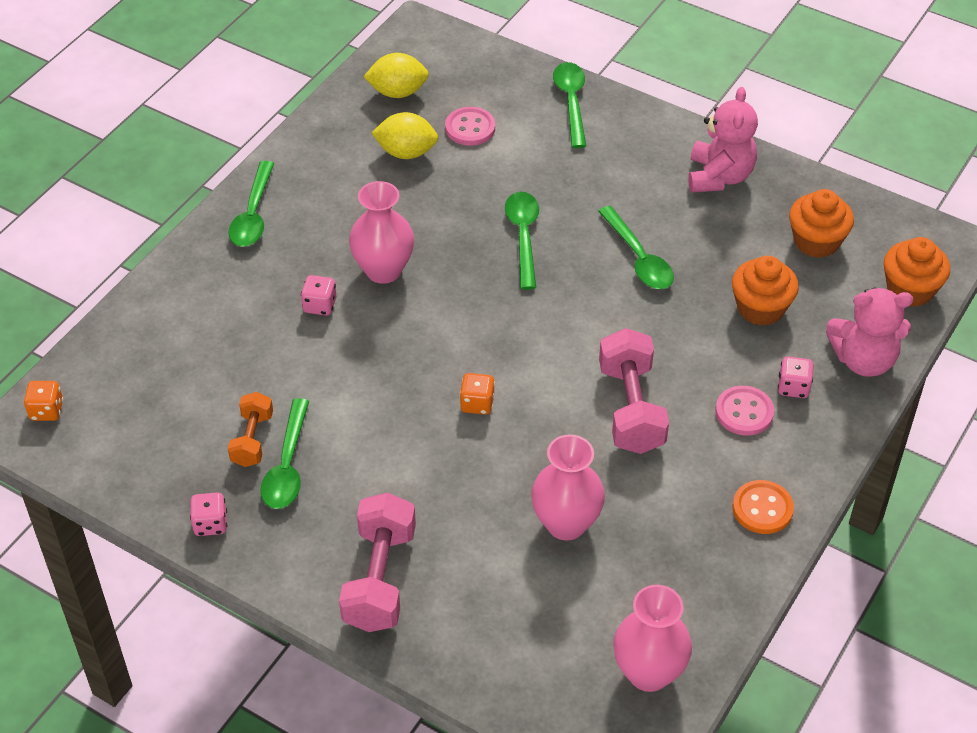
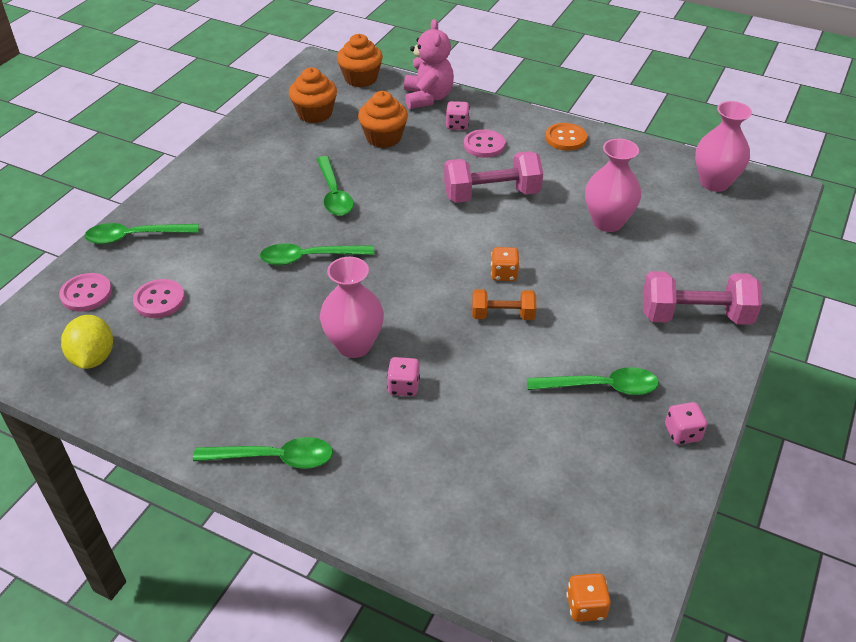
camera: 95 degrees left, 5 degrees down
(252, 440) = (578, 416): orange dumbbell -> orange dumbbell (503, 315)
(406, 152) = (189, 343): yellow lemon -> none
(486, 78) = (86, 294): none -> pink button
(639, 258) = (334, 194): green spoon -> green spoon turned 105 degrees clockwise
(719, 176) = (242, 156): pink teddy bear -> none

